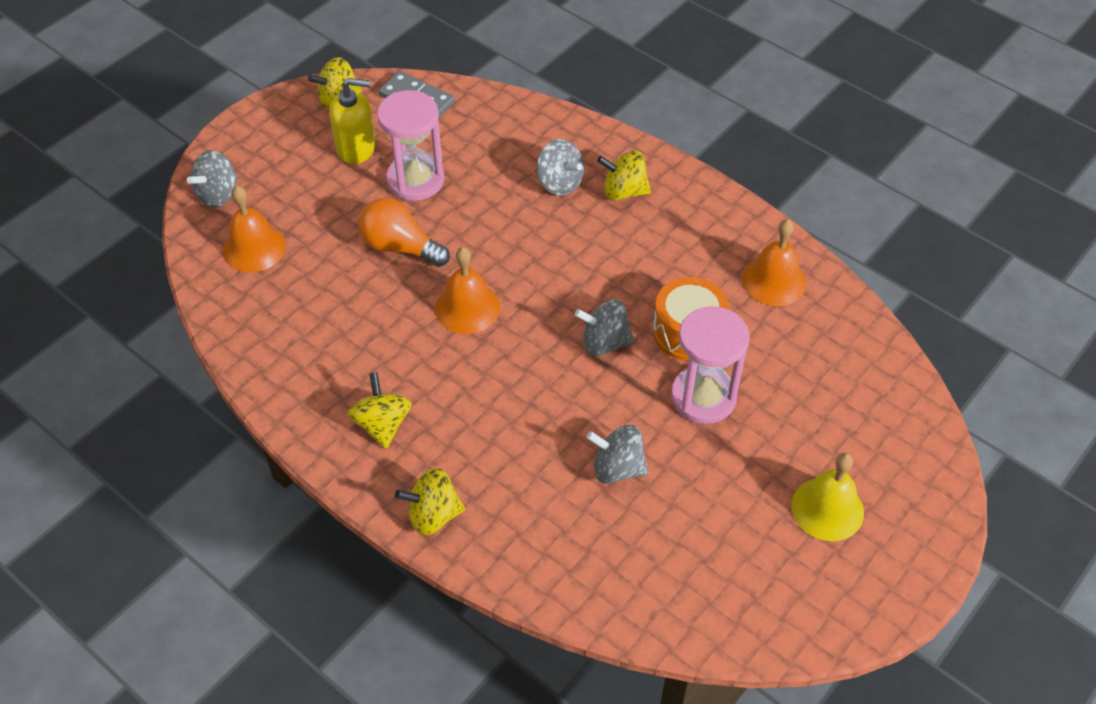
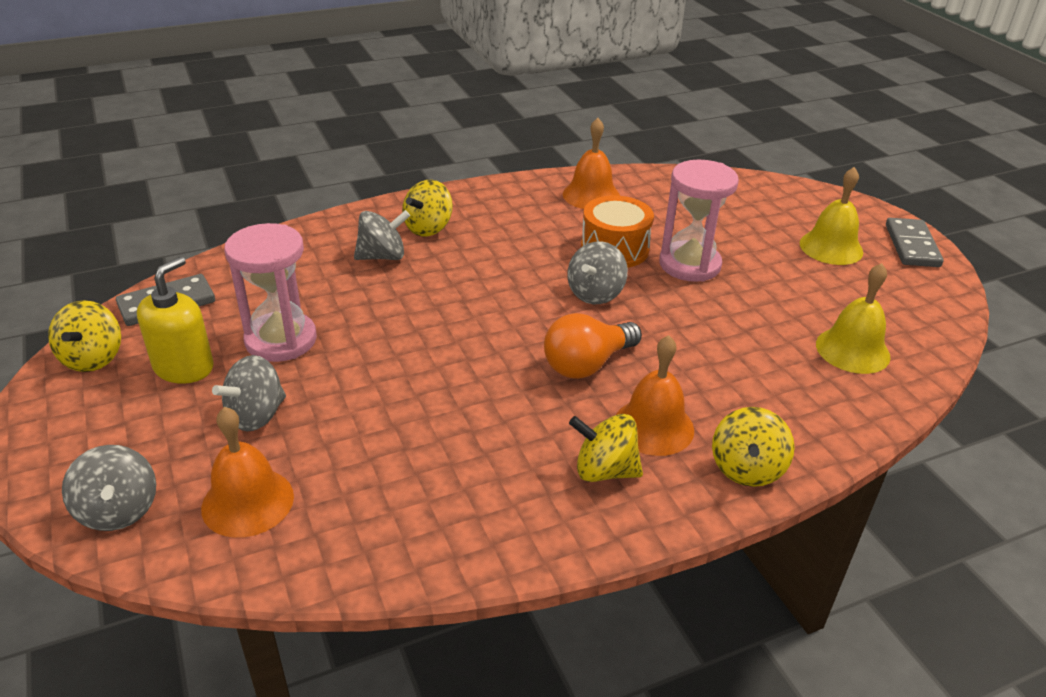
camera: 65 degrees left, 15 degrees down
(400, 247) = (365, 380): orange light bulb -> orange light bulb (587, 364)
(467, 308) = (489, 360): orange bell -> orange bell (653, 426)
(617, 468) = (743, 332): grey spinning top -> grey spinning top (256, 415)
(646, 561) = (852, 350): none -> yellow bell
(890, 585) = (911, 246): none -> grey domino

